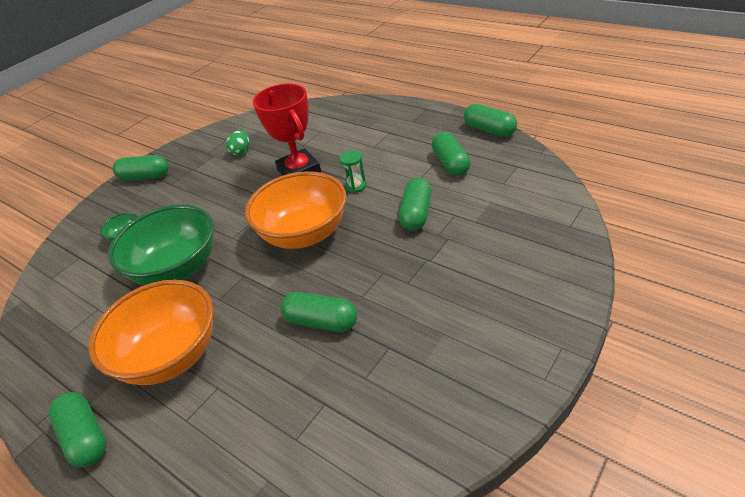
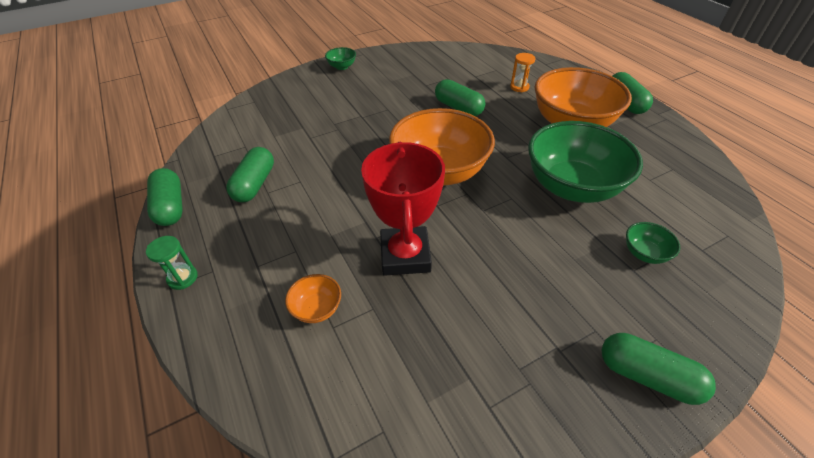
camera: 160 degrees left, 5 degrees up
(241, 151) = (470, 348): green egg -> none
(248, 404) = (519, 87): none -> orange hourglass
(334, 132) = (317, 309): none -> orange bowl
(355, 186) = (360, 201): green hourglass -> green hourglass (182, 278)
(416, 214) = (335, 150): green capsule -> none
(541, 330) = (342, 67): none -> green bowl

